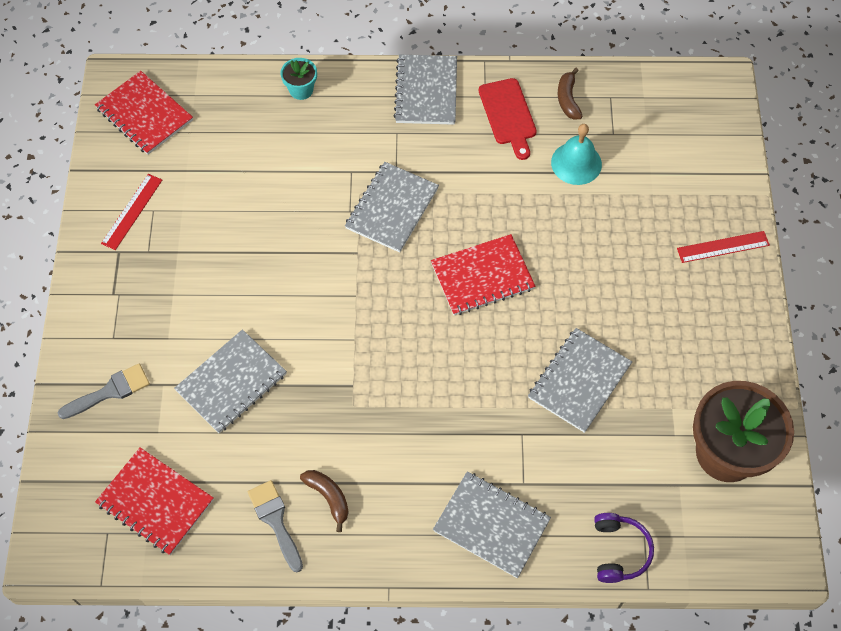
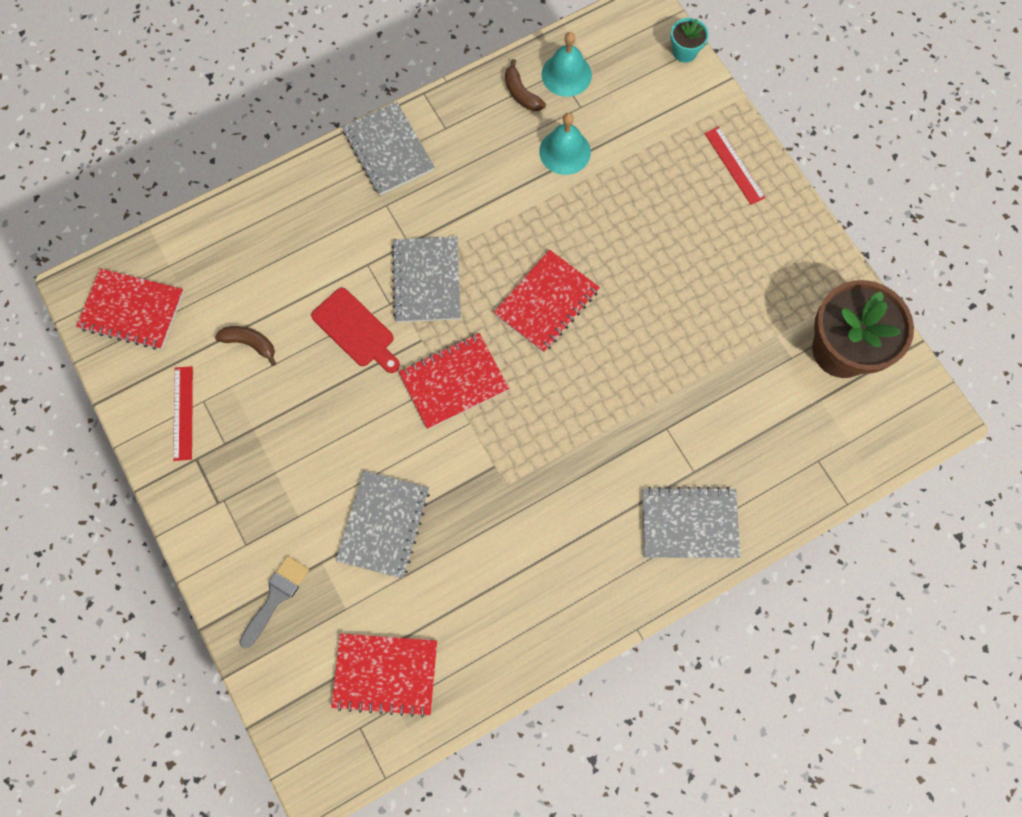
camera: 30 degrees left, 10 degrees up
(275, 520) = (503, 628): grey brush -> none
(301, 90) = (269, 208): turquoise flower pot -> turquoise flower pot (684, 52)
(328, 497) = (536, 580): brown banana -> brown banana (250, 343)
(362, 300) = (453, 382): none -> red notebook
(508, 115) = (477, 136): red cutting board -> red cutting board (356, 330)
(579, 381) = (686, 353): grey notebook -> none
(617, 102) = (566, 74): none -> turquoise bell
(619, 551) = (806, 485): purple headphones -> none
(723, 247) = (734, 165): red ruler -> red ruler turned 75 degrees counterclockwise

